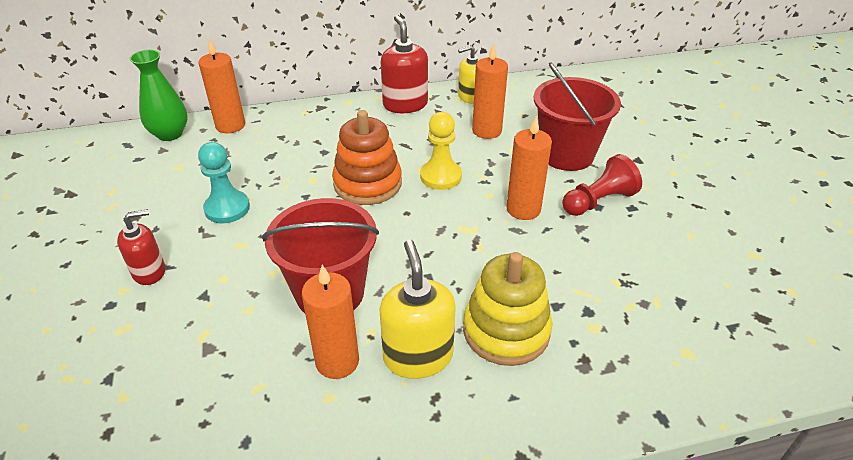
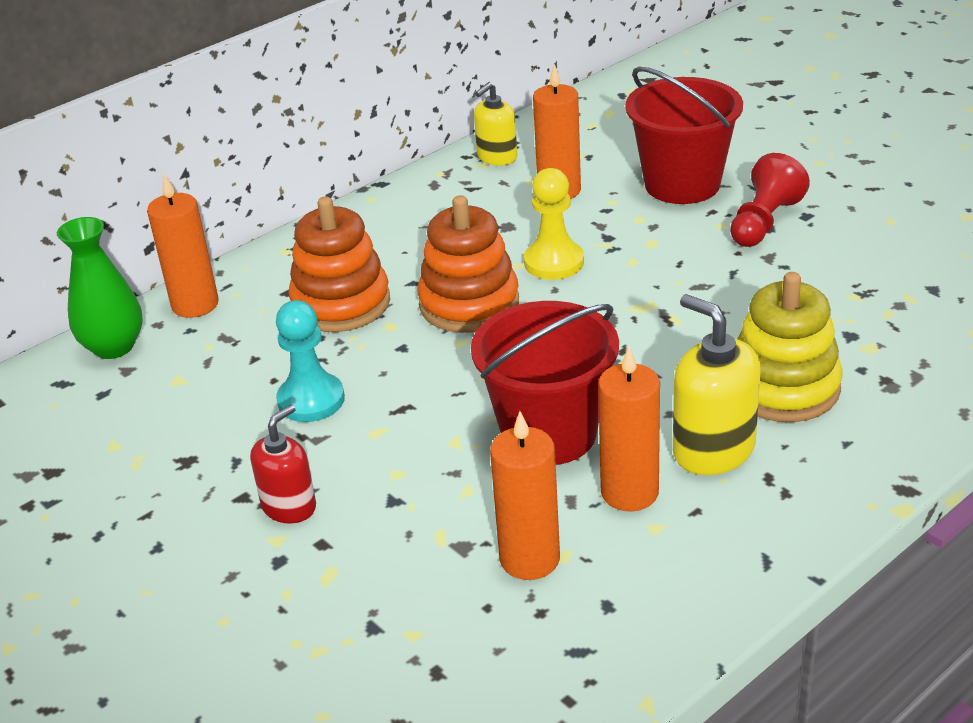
camera: 25 degrees left, 5 degrees down
(300, 155) = (341, 303): none -> orange stacking toy
(405, 104) = (419, 195): red soap dispenser -> none
(523, 209) = (688, 261): orange candle -> orange candle (529, 559)

